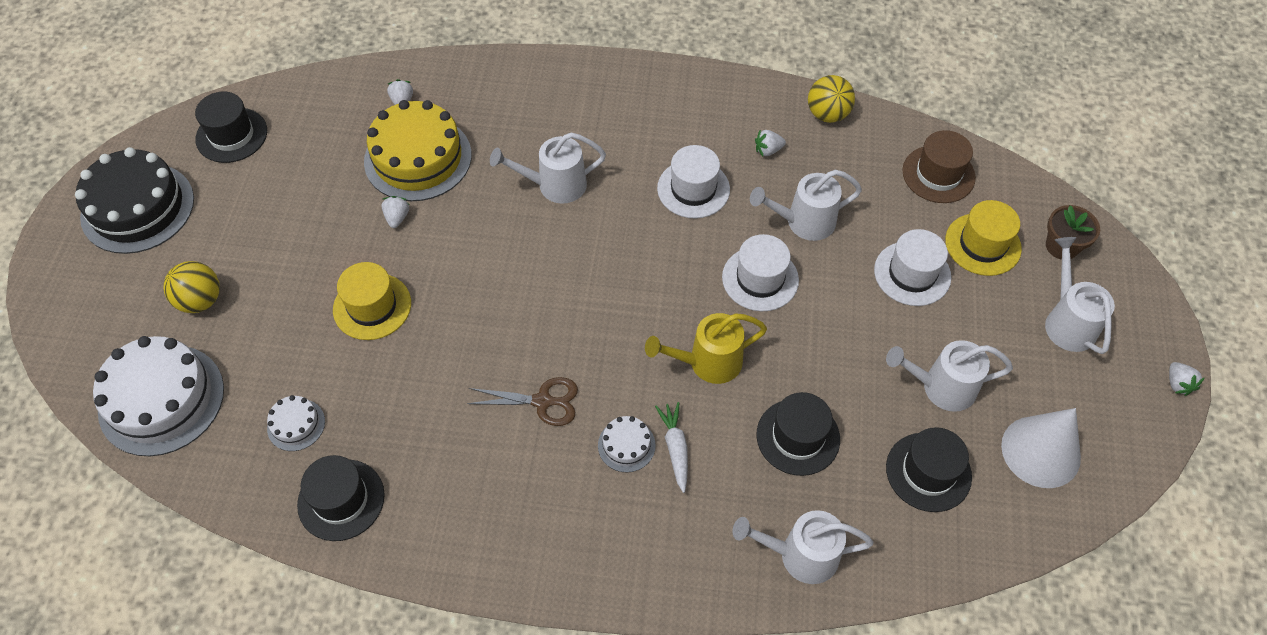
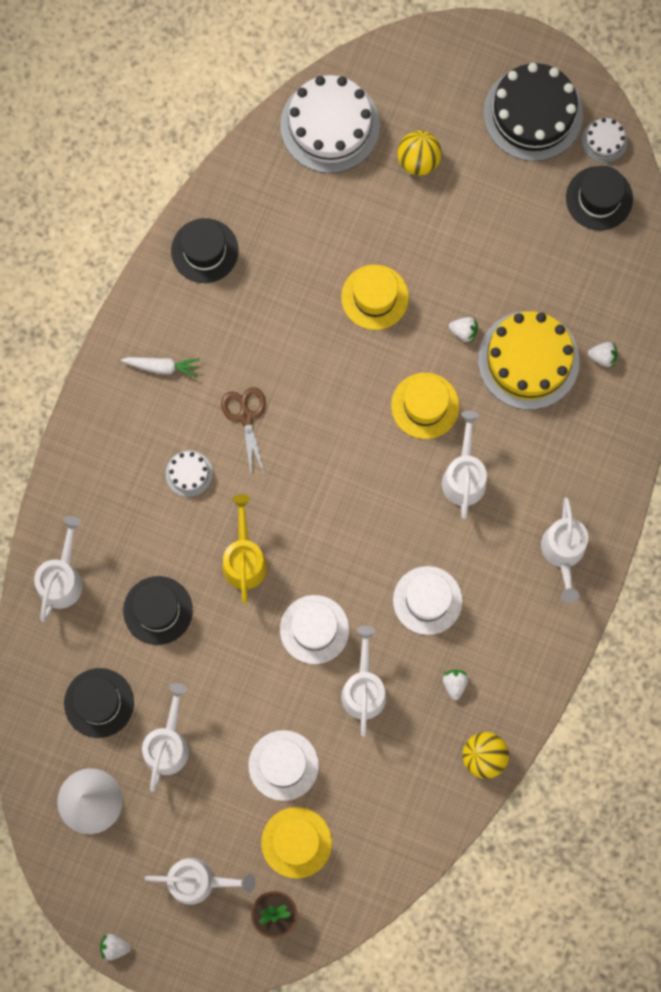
camera: 105 degrees right, 20 degrees up
(296, 425) = (278, 224): white cake -> white cake (604, 141)
(487, 234) = (425, 406): none -> yellow hat
(542, 401) = (246, 417): brown scissors -> brown scissors turned 150 degrees clockwise
(609, 94) = (563, 553): none -> white watering can
(675, 448) = (175, 511): white carrot -> white carrot (162, 367)
(938, 174) = (384, 835): brown hat -> none

